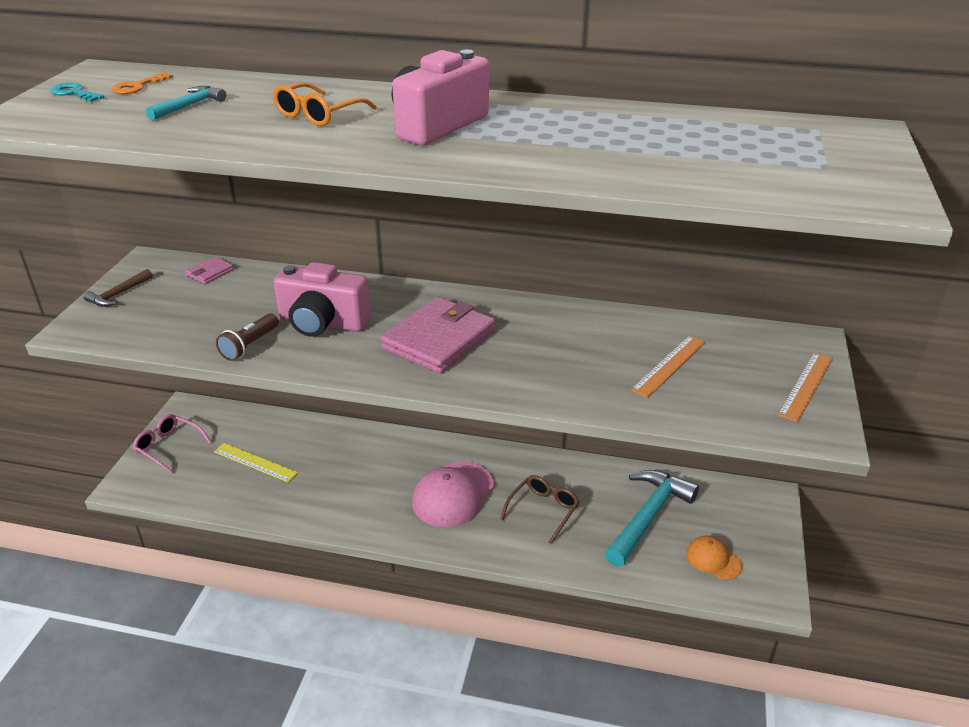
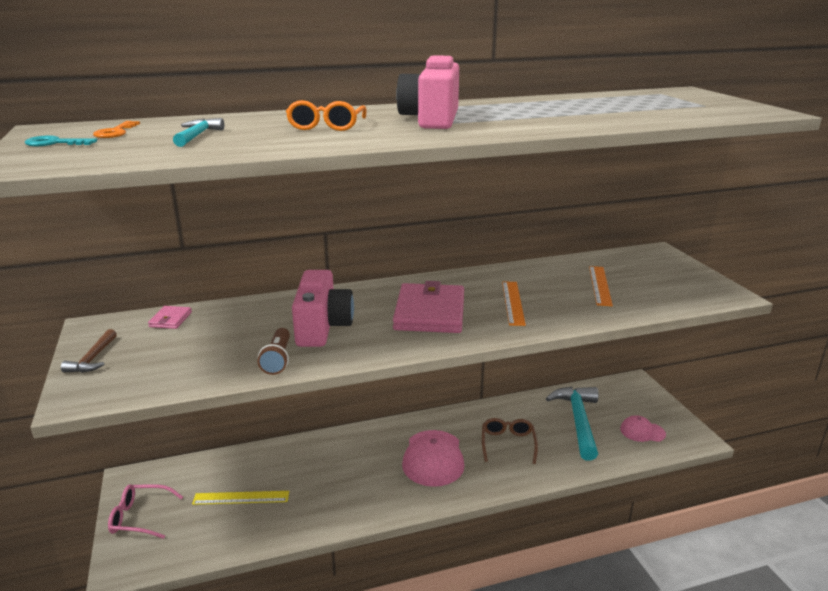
camera: 30 degrees left, 10 degrees down
(322, 323) = (322, 327): pink camera -> pink camera turned 75 degrees counterclockwise
(713, 559) = (642, 431): orange cap -> pink cap
(806, 386) = (687, 274): orange ruler -> orange ruler (513, 302)

